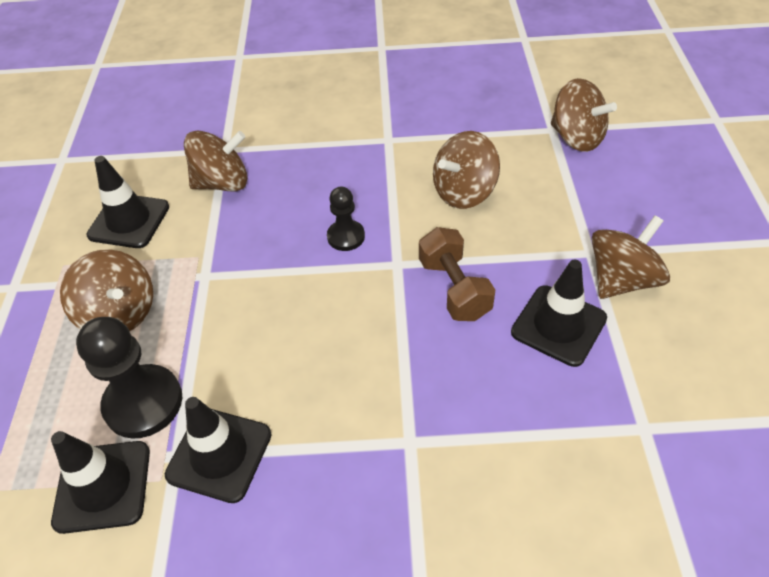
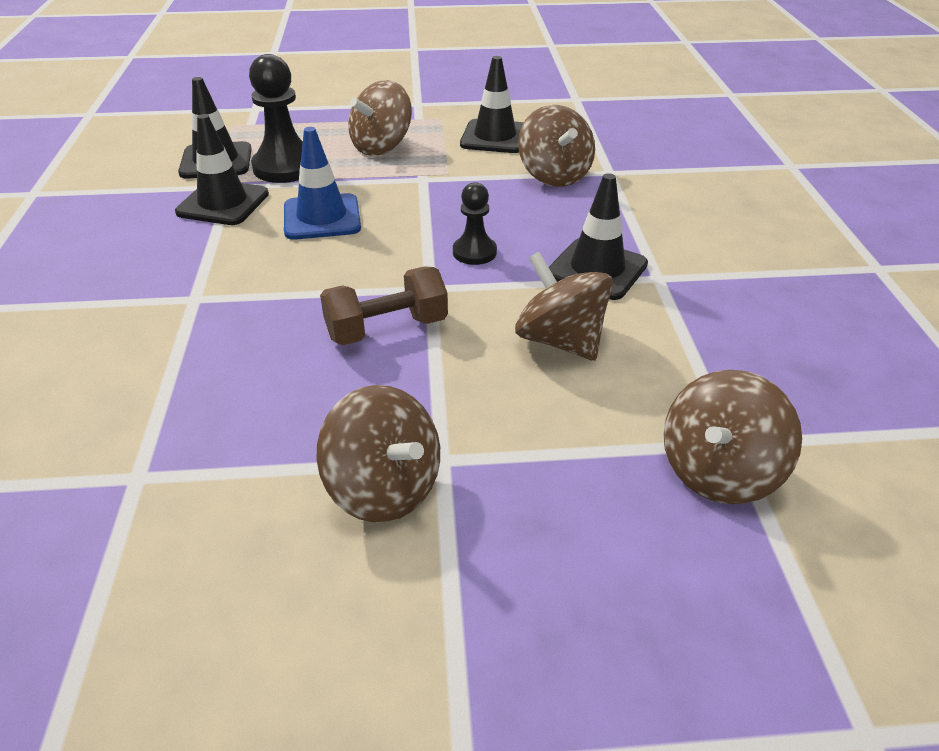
camera: 85 degrees right, 10 degrees down
(269, 353) = (322, 217): none -> blue traffic cone
(558, 325) = (313, 413): black traffic cone -> black traffic cone (597, 269)

